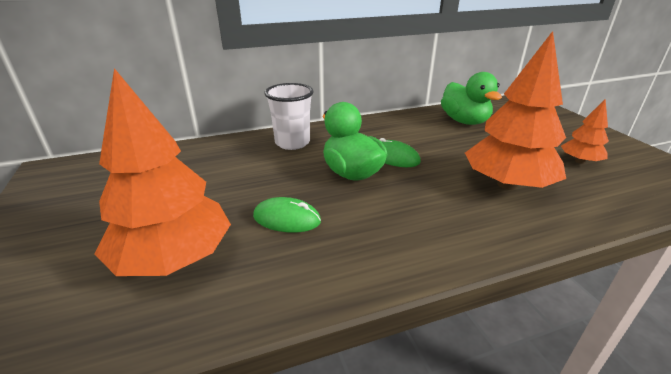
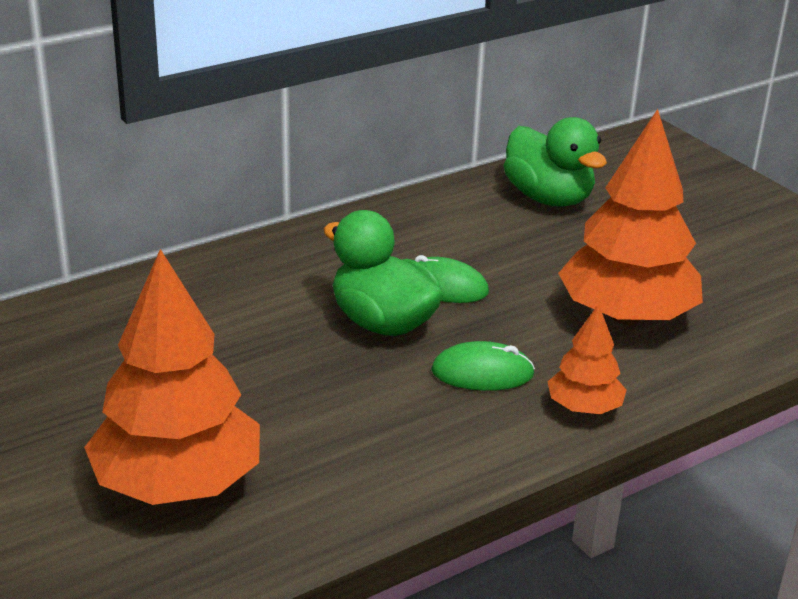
camera: 15 degrees left, 0 degrees up
(287, 219) = (312, 409): green mouse -> green mouse (482, 372)
(292, 143) = (256, 275): white cup -> none
(579, 161) = (734, 263): orange tree -> orange tree (584, 408)

